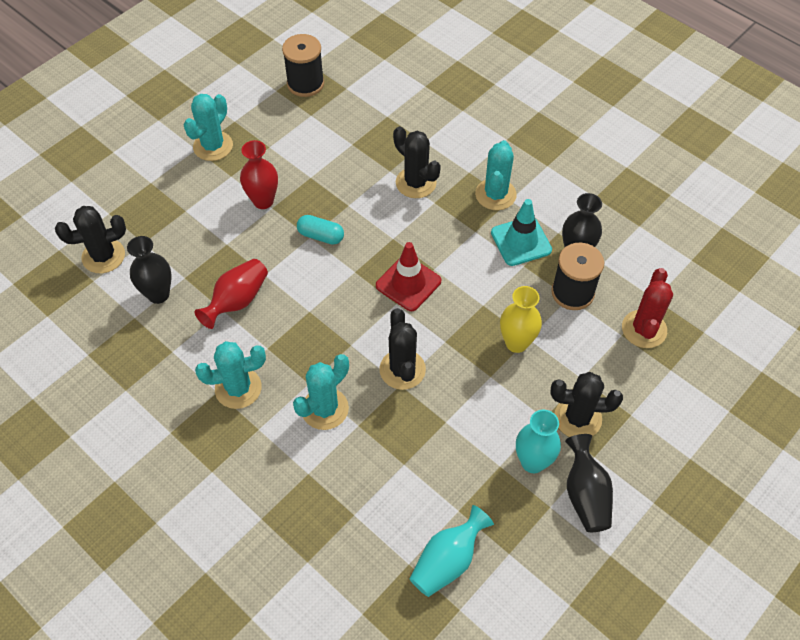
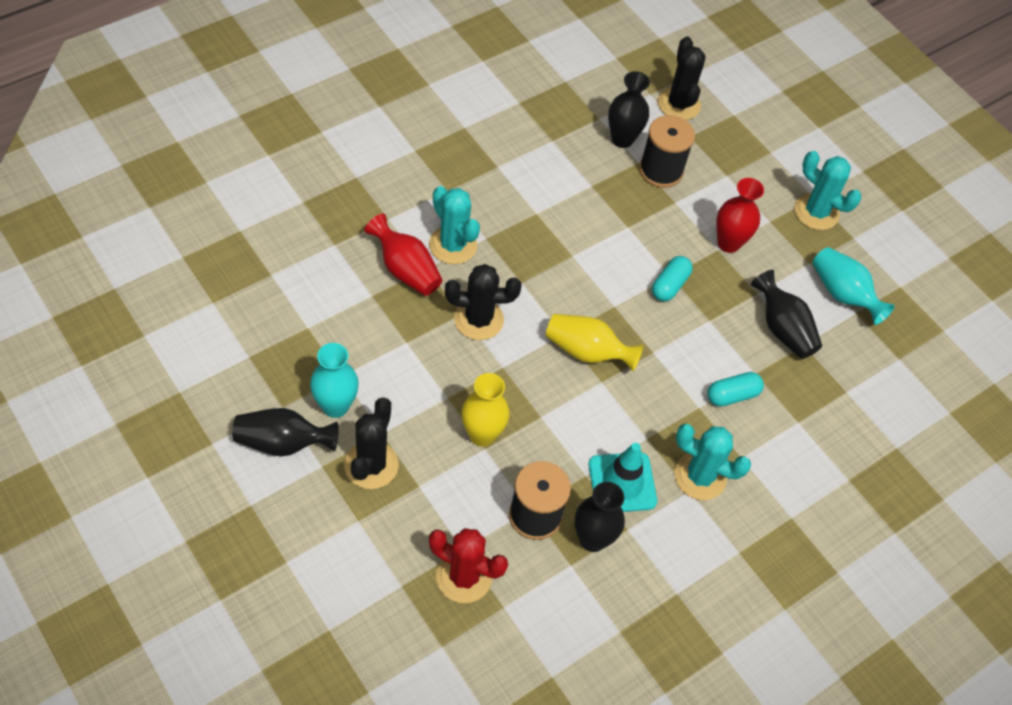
camera: 95 degrees right, 0 degrees up
(237, 301) = (599, 199): red vase -> red vase (405, 270)
(238, 388) = (496, 182): turquoise cactus -> none
(305, 83) = (910, 317): black spool -> black spool (661, 170)
(341, 158) = (782, 329): none -> black vase
(408, 283) = (587, 351): red traffic cone -> yellow vase
(416, 183) = (732, 395): black cactus -> turquoise capsule
(447, 561) = (261, 305): turquoise vase -> turquoise vase (843, 294)

